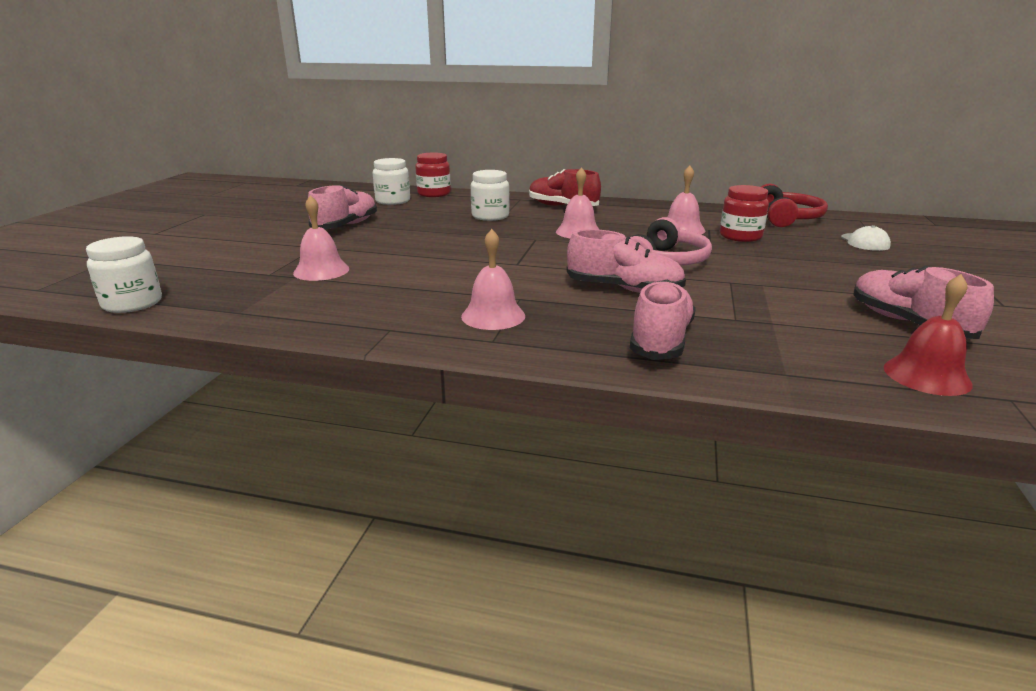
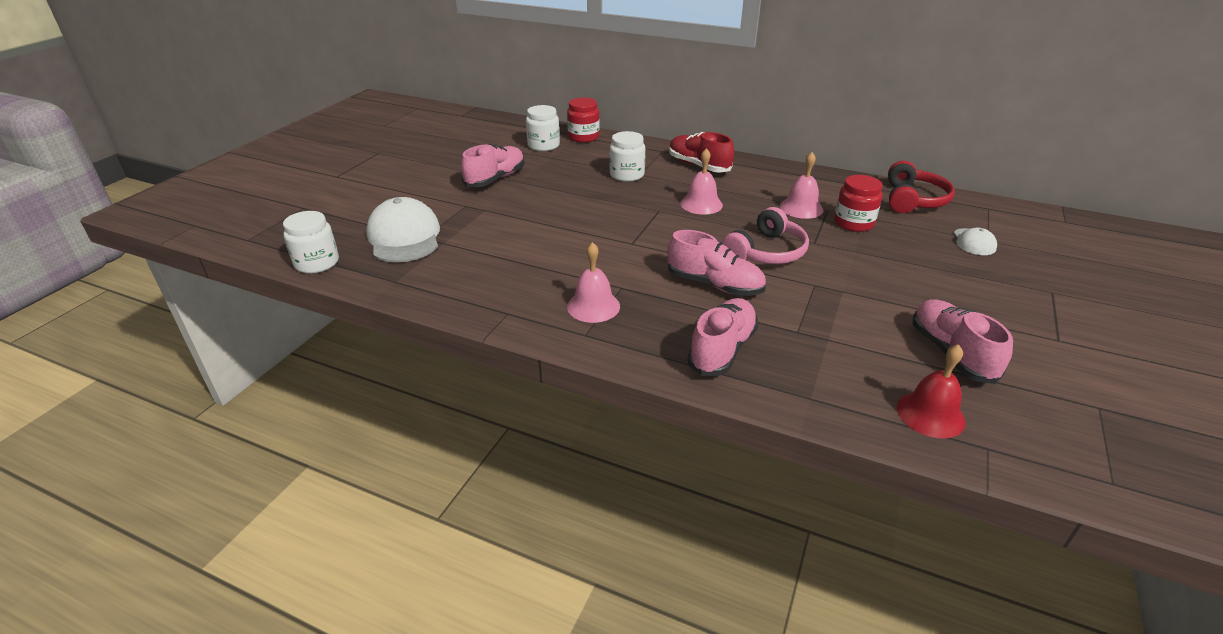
camera: 10 degrees right, 10 degrees up
(245, 275) = (404, 237): none -> white cap
(321, 271) = (465, 237): pink bell -> none

